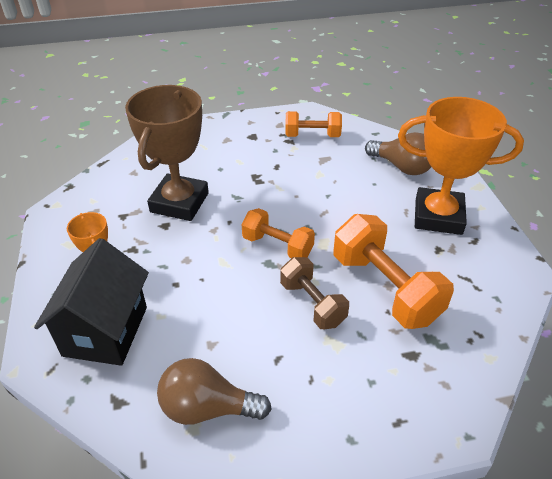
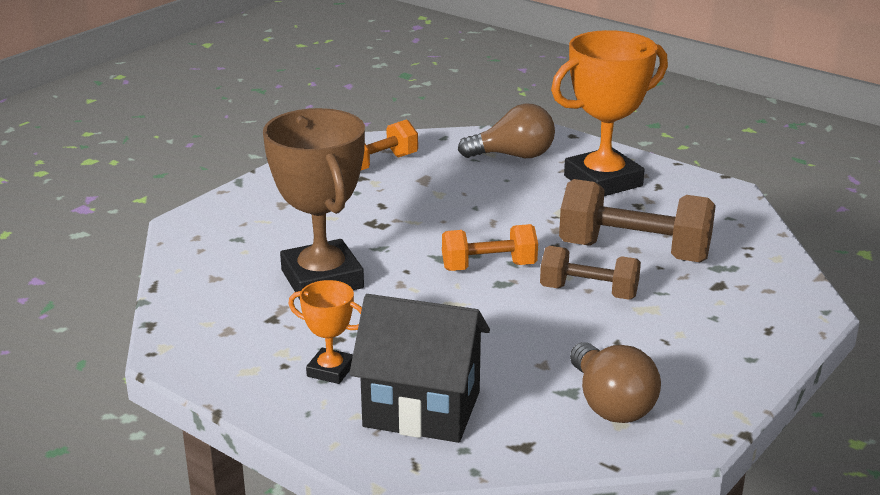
camera: 40 degrees left, 15 degrees down
(105, 331) = (422, 409): black house -> black house turned 45 degrees counterclockwise
(207, 408) = (610, 404): brown light bulb -> brown light bulb turned 75 degrees counterclockwise
(385, 288) = (634, 252): orange dumbbell -> brown dumbbell

